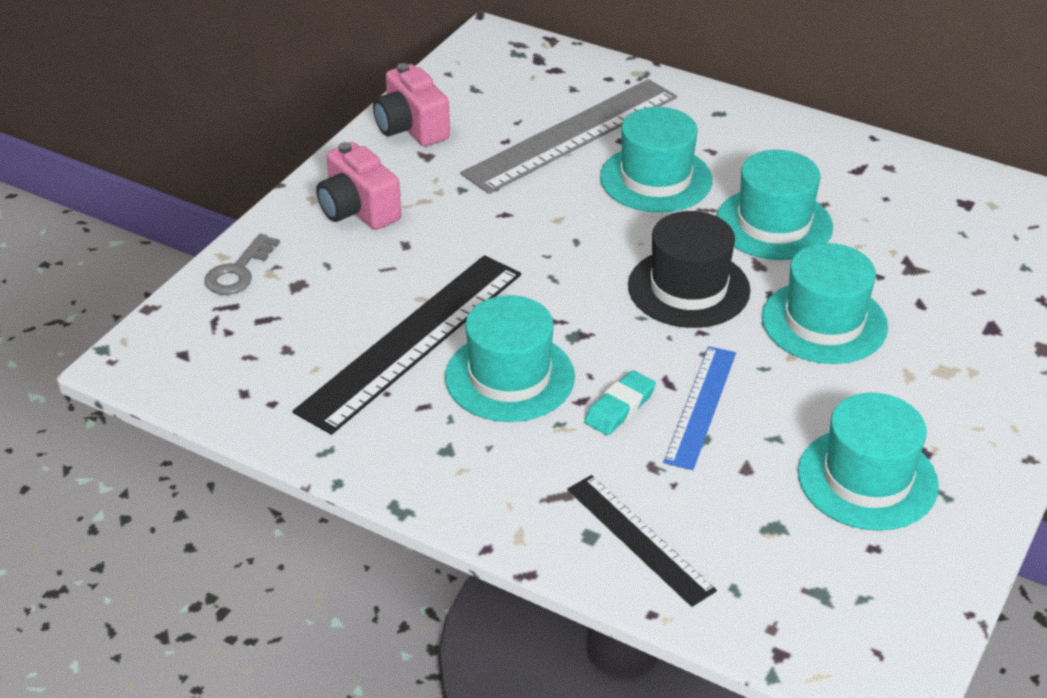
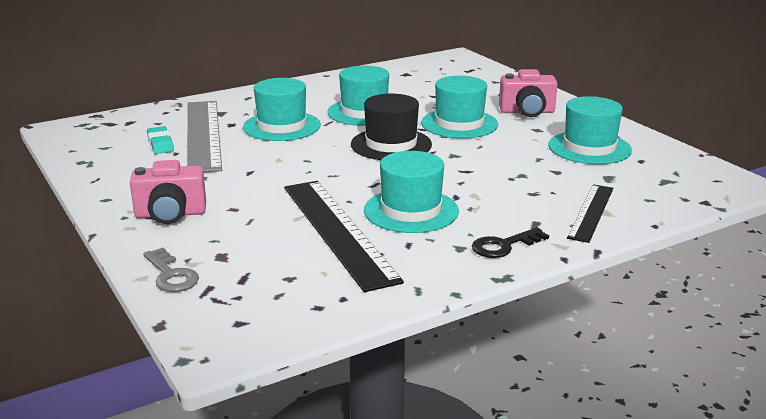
camera: 60 degrees left, 15 degrees down
(411, 128) = (110, 175): pink camera -> pink camera (527, 112)
(479, 485) = (504, 246): none -> black key
(620, 407) = (474, 188): turquoise eraser -> turquoise eraser (160, 144)
(639, 539) = (591, 212): black ruler -> black ruler turned 60 degrees counterclockwise
(701, 406) = (495, 168): blue ruler -> none

